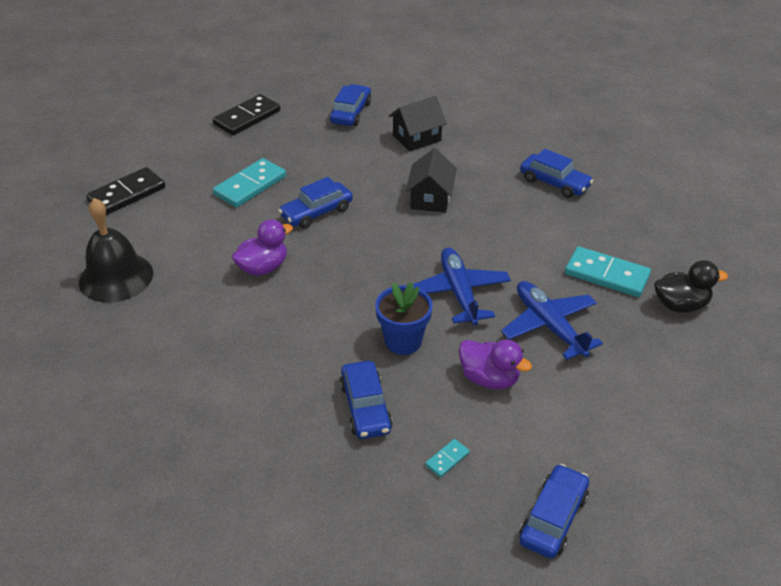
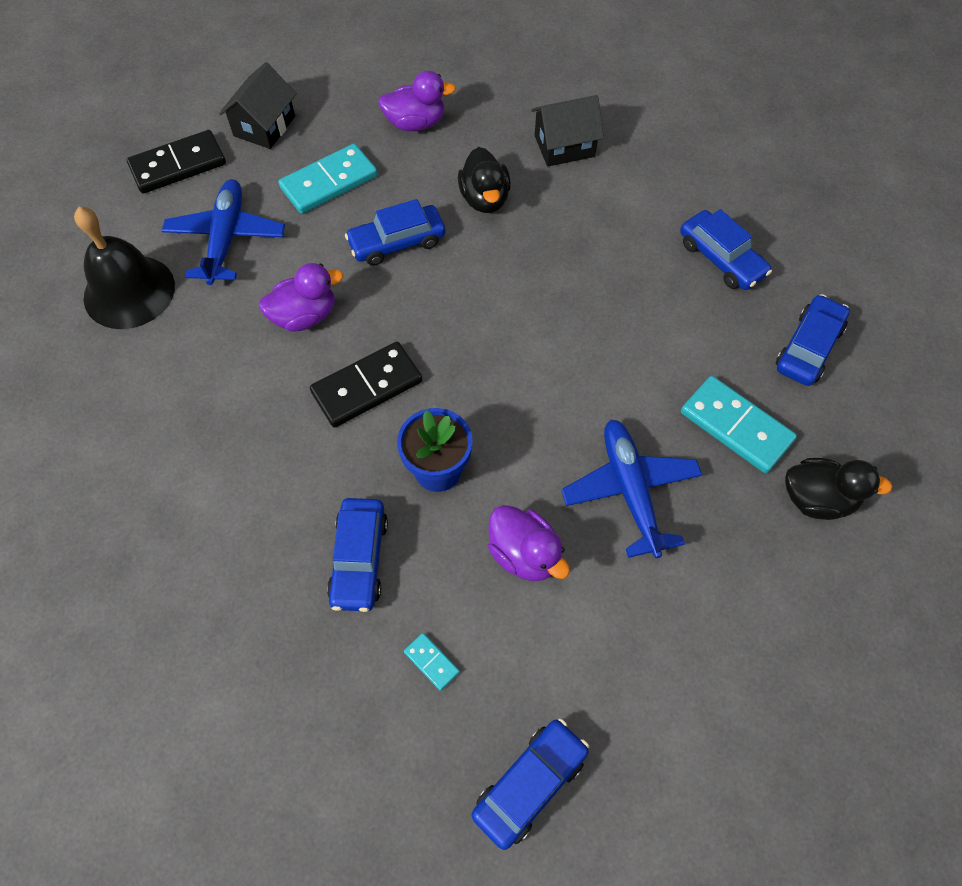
camera: 15 degrees right, 20 degrees up
(247, 117) = (359, 69): black domino -> black domino (367, 387)
(302, 142) = (415, 123): none -> purple duck
(351, 113) = (493, 86): blue car -> blue car (808, 348)
(371, 177) = (484, 199): none -> black duck
(430, 198) = (548, 250): black house -> black house (264, 126)
(447, 459) = (431, 662): turquoise domino -> turquoise domino turned 75 degrees clockwise
(459, 292) = (533, 411): blue plane -> blue plane (226, 238)

